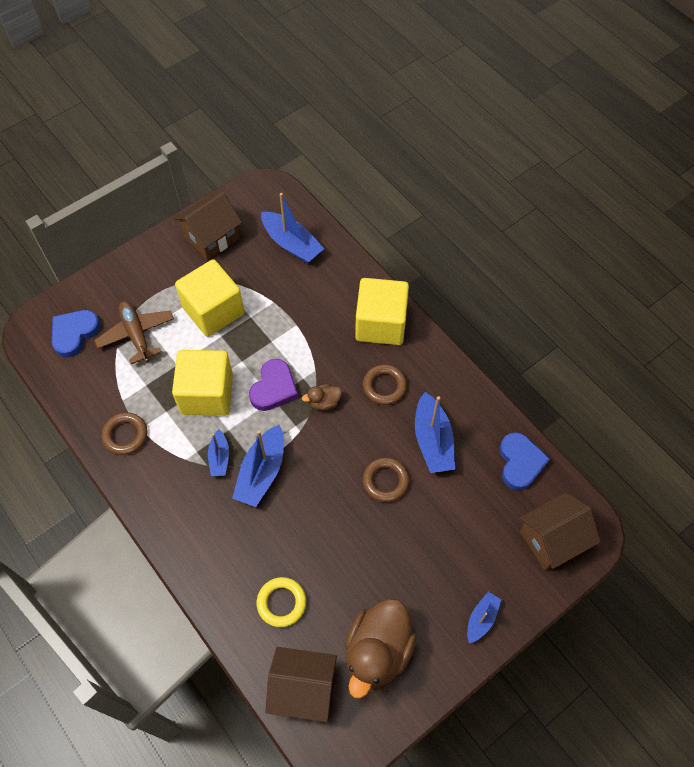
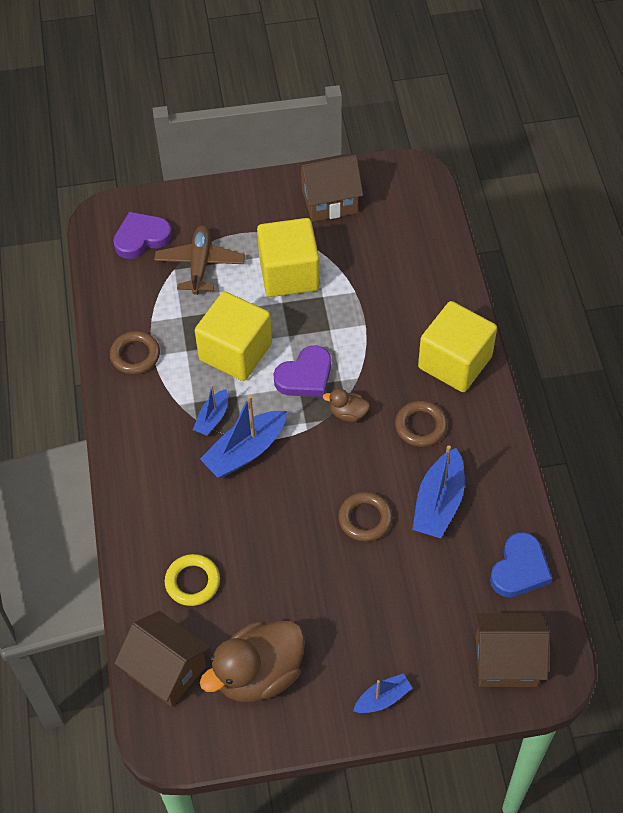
camera: 30 degrees right, 5 degrees down
(74, 334) = (141, 238): blue heart -> purple heart
(291, 244) = (408, 241): blue boat -> none

